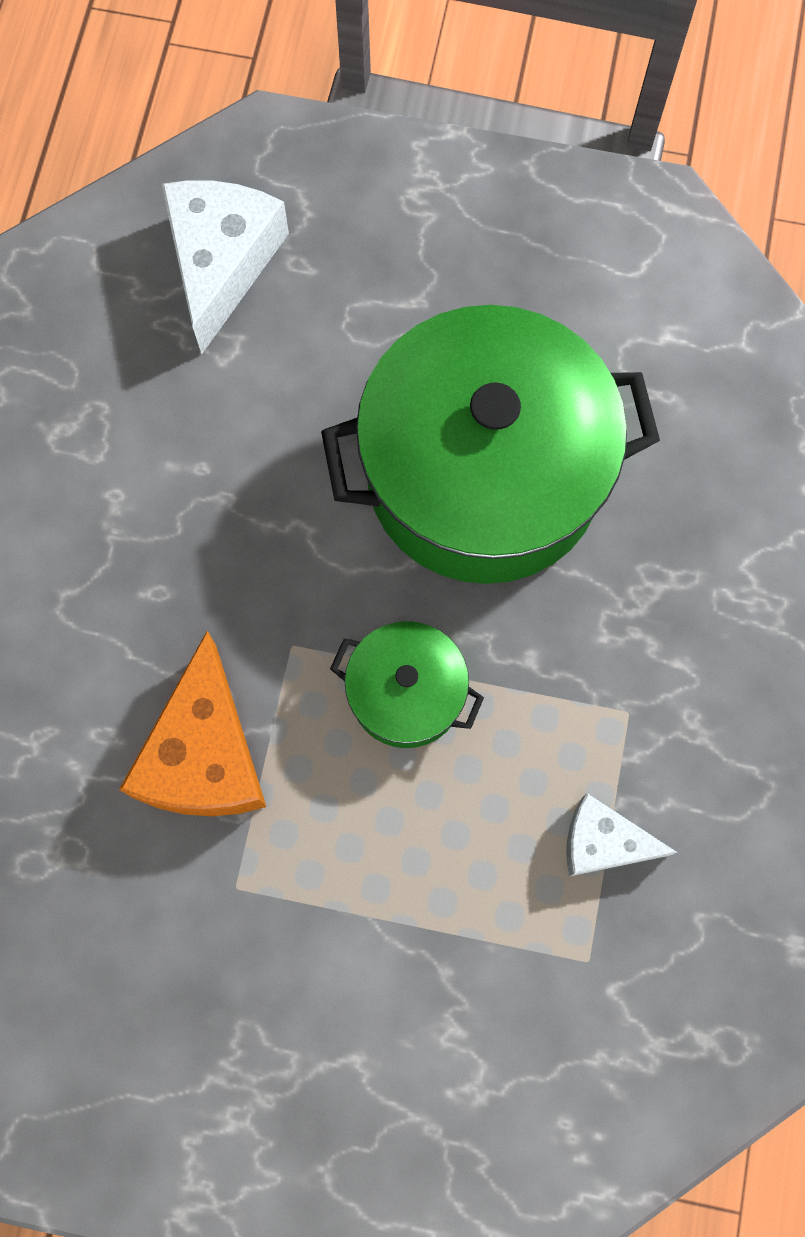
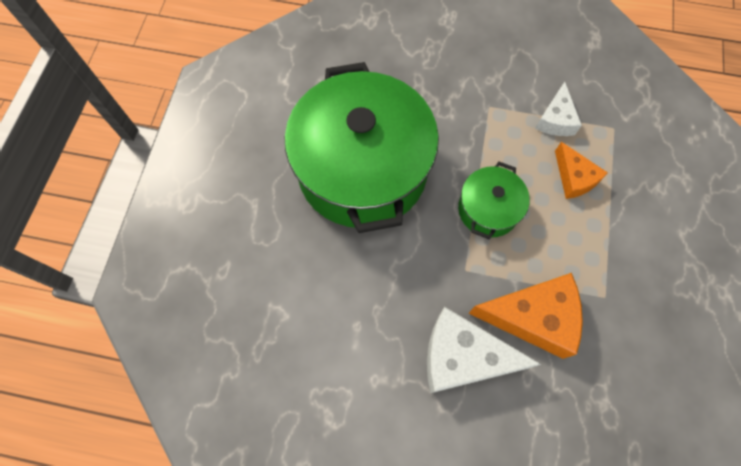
camera: 90 degrees left, 5 degrees down
(221, 262) = (217, 318): white cheese -> white cheese (463, 357)
(473, 862) = (574, 178): none -> orange cheese

